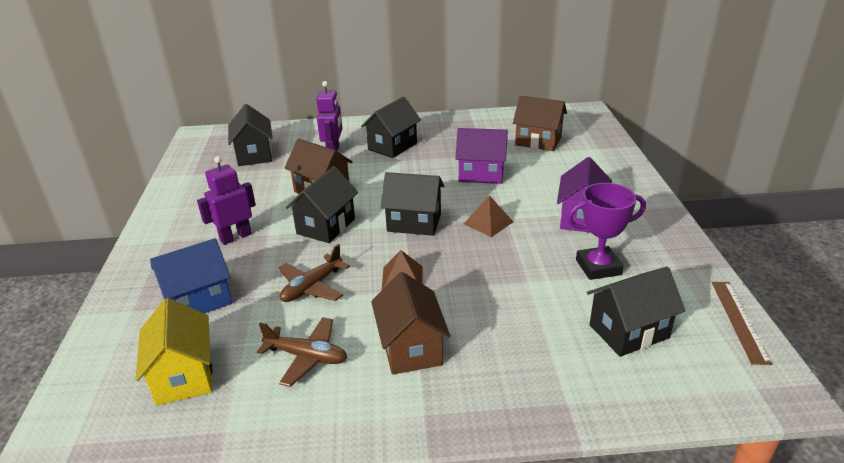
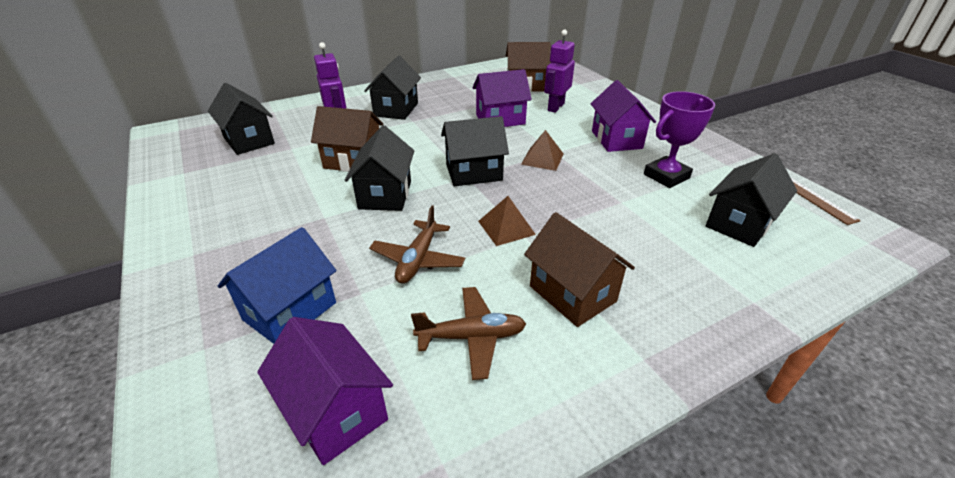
camera: 25 degrees left, 5 degrees up
(184, 376) = (335, 411): yellow house -> purple house
(235, 237) = (287, 228): purple robot -> purple robot (555, 107)

